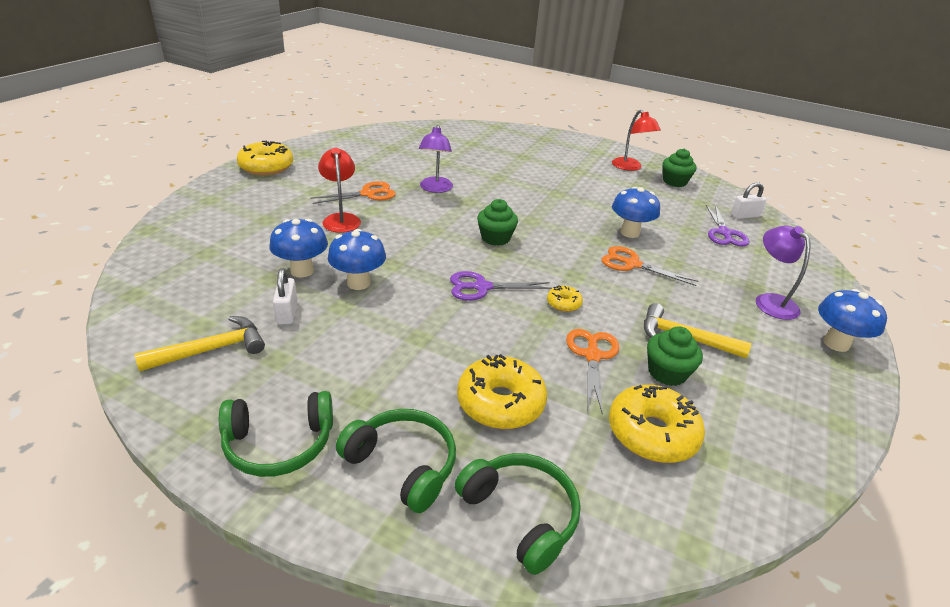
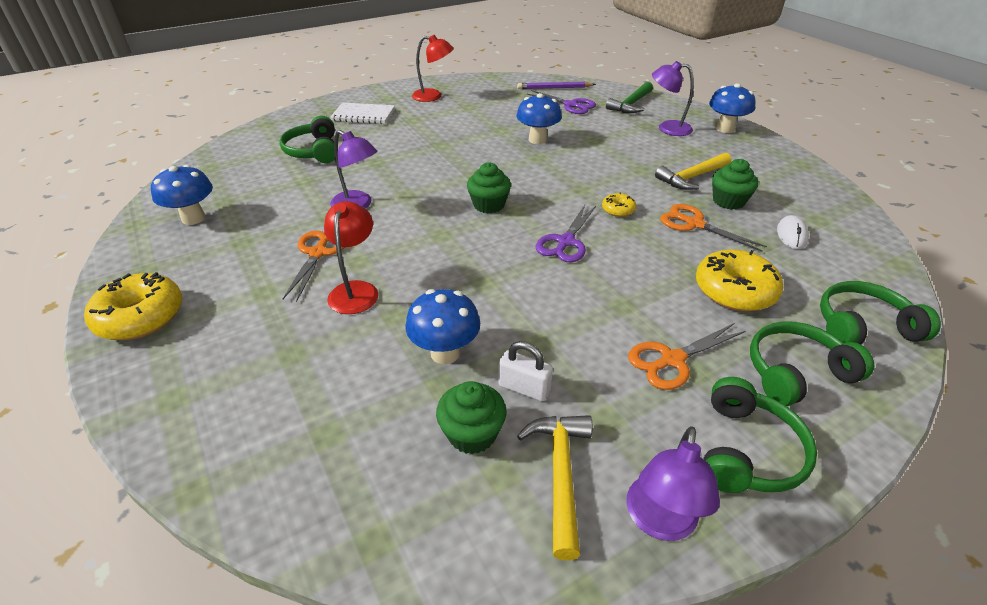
camera: 55 degrees left, 5 degrees up
(185, 406) = (659, 522): none -> purple lamp
(341, 219) = (356, 290): red lamp -> red lamp turned 75 degrees clockwise
(358, 283) = (502, 316): blue mushroom -> blue mushroom (193, 218)
(484, 152) = (314, 151): none -> green headphones
(557, 152) = (363, 115): none -> white notebook
(632, 264) = (584, 158): orange scissors -> orange scissors (672, 360)
(652, 433) = (791, 235): yellow donut -> white mouse
(674, 182) = (478, 90): green cupcake -> green cupcake (472, 433)
(744, 216) = (554, 88): white padlock -> purple pencil
(786, 267) = (631, 104): none -> green hammer

